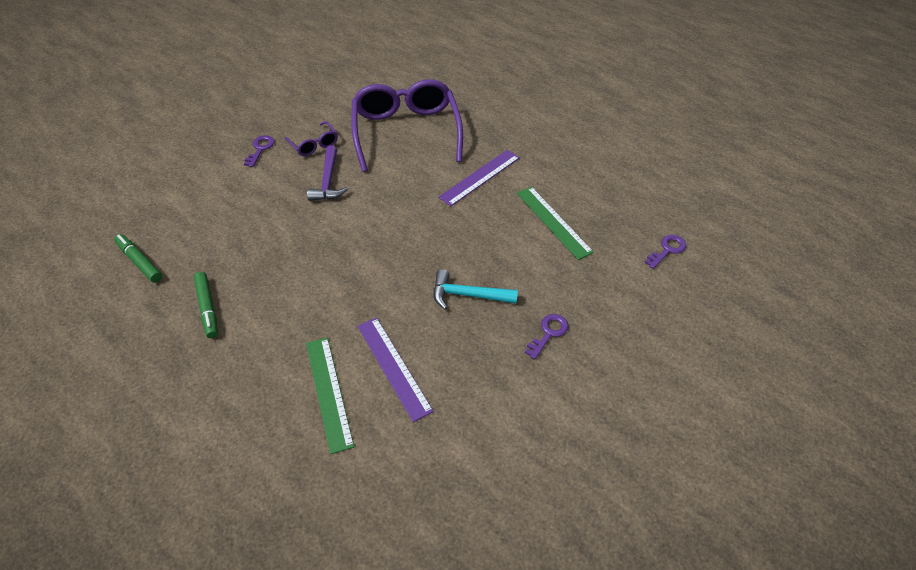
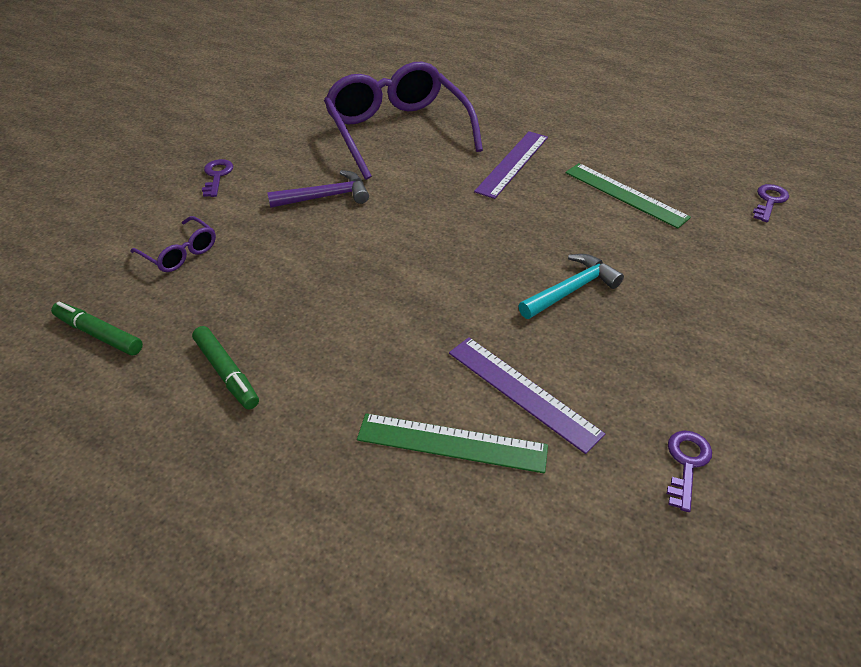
camera: 15 degrees left, 5 degrees down
(314, 144) = (286, 160): purple glasses -> purple glasses (180, 252)
(328, 181) = (325, 197): purple hammer -> purple hammer turned 90 degrees counterclockwise
(329, 392) = (452, 443): green ruler -> green ruler turned 45 degrees counterclockwise
(468, 295) = (571, 290): turquoise hammer -> turquoise hammer turned 150 degrees clockwise
(548, 333) = (692, 312): purple key -> purple key (686, 463)

